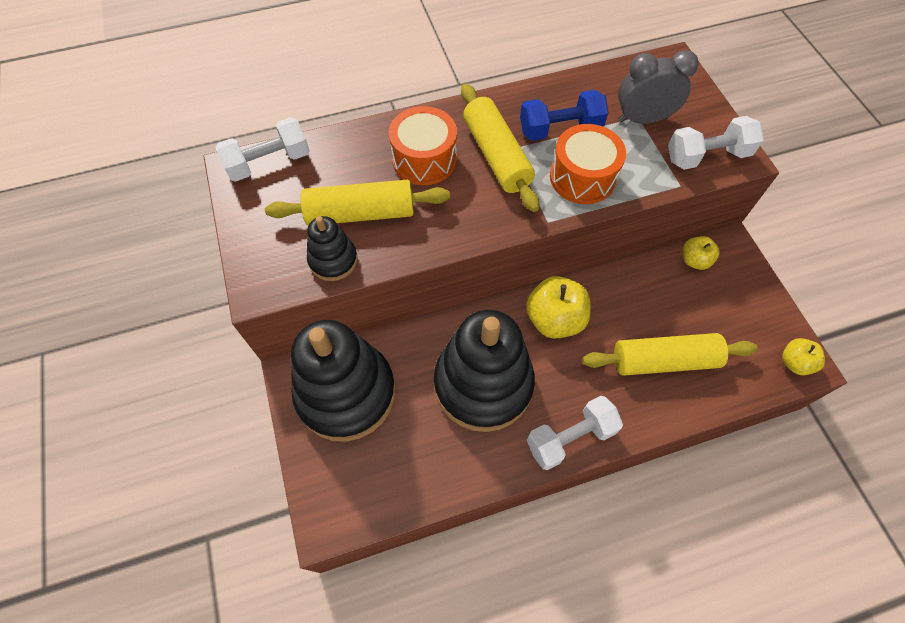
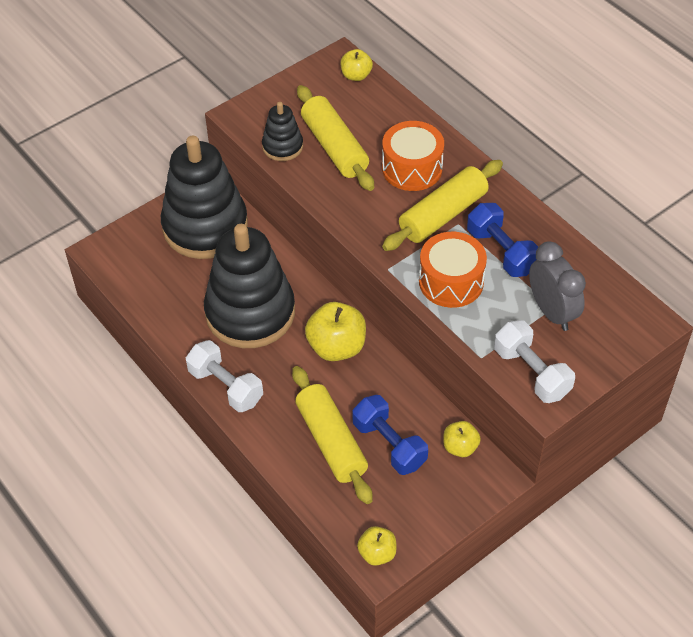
camera: 70 degrees right, 10 degrees down
(269, 162) = (356, 75): white dumbbell -> yellow apple
(679, 313) = (389, 444): none -> blue dumbbell

